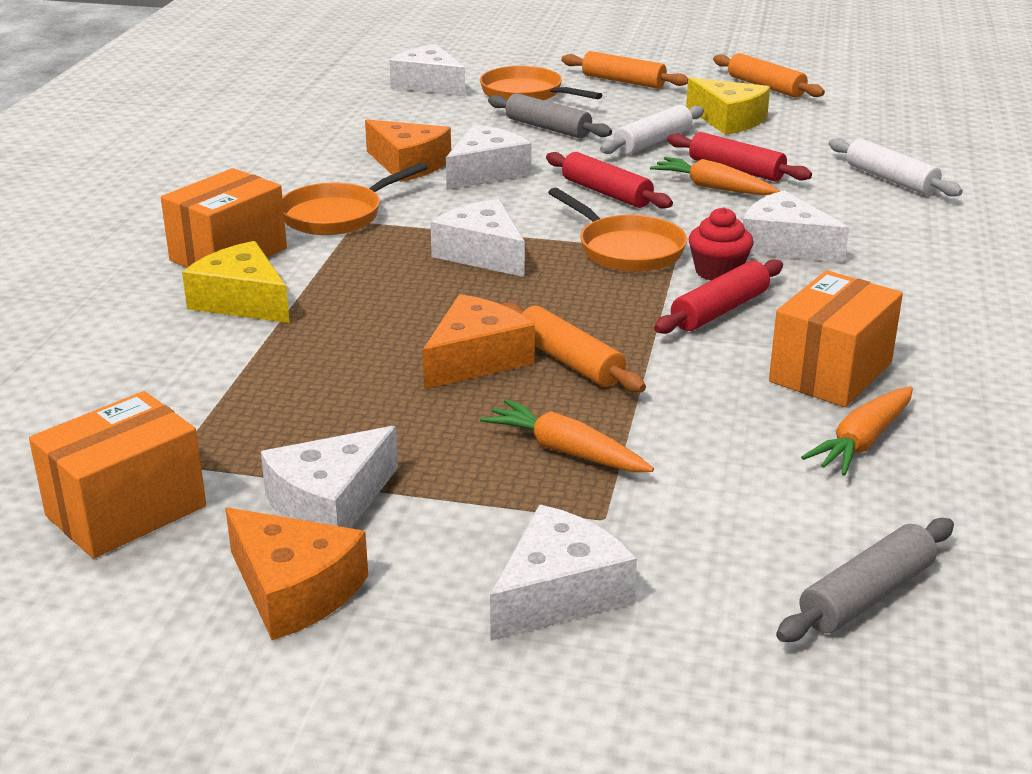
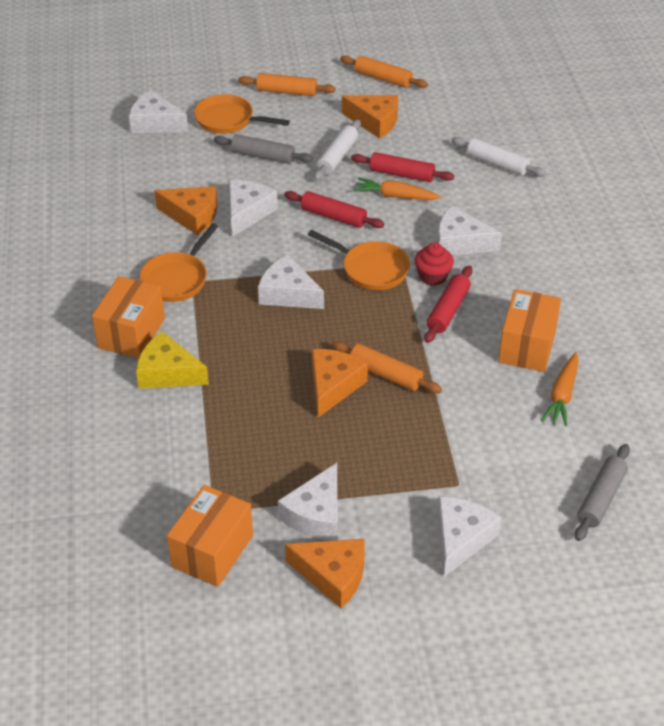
camera: 20 degrees left, 15 degrees up
(566, 451) = (417, 443): orange carrot -> none
(728, 120) = (375, 122): yellow cheese -> orange cheese

